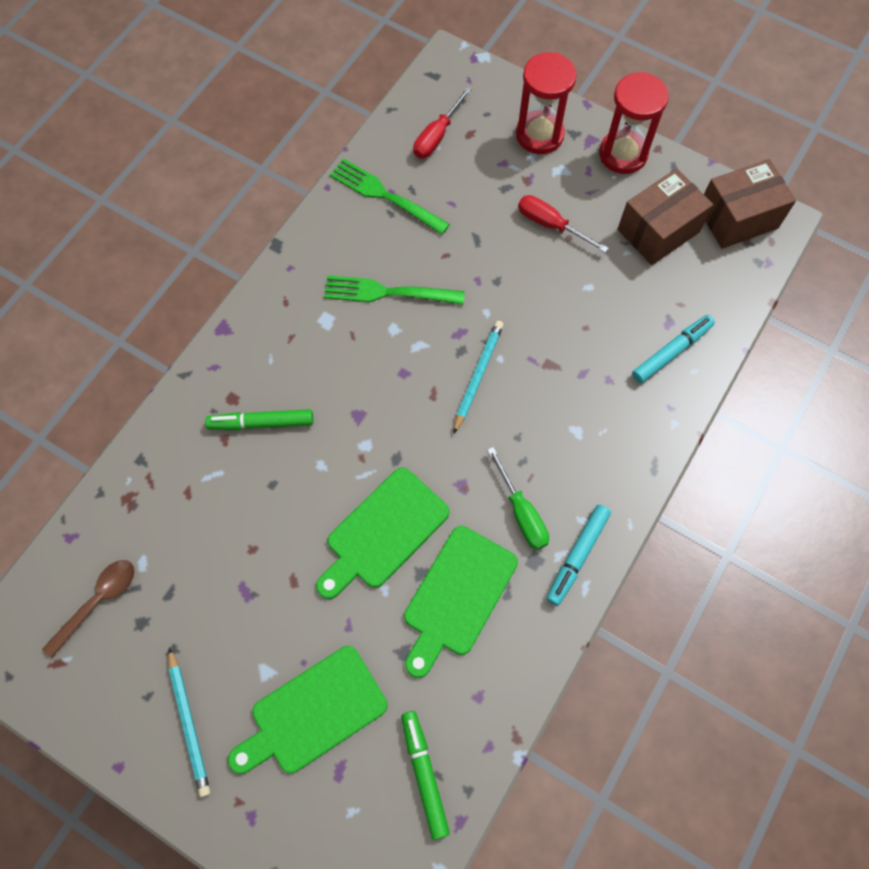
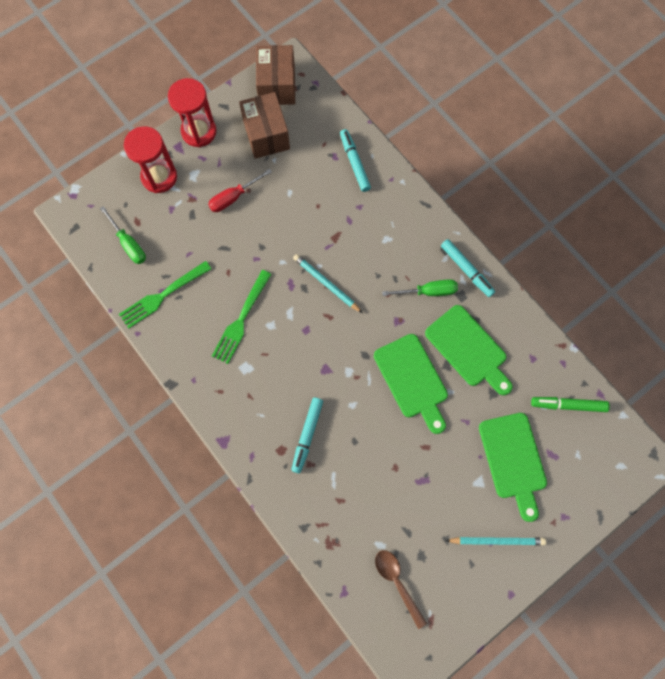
camera: 70 degrees left, 5 degrees up
(261, 423) = (307, 435): green marker -> turquoise marker
(437, 136) = (128, 244): red screwdriver -> green screwdriver

